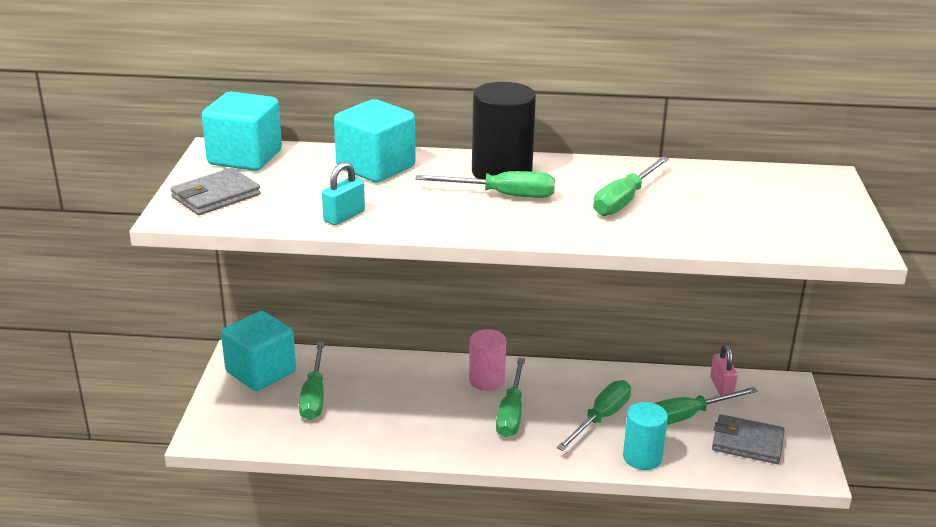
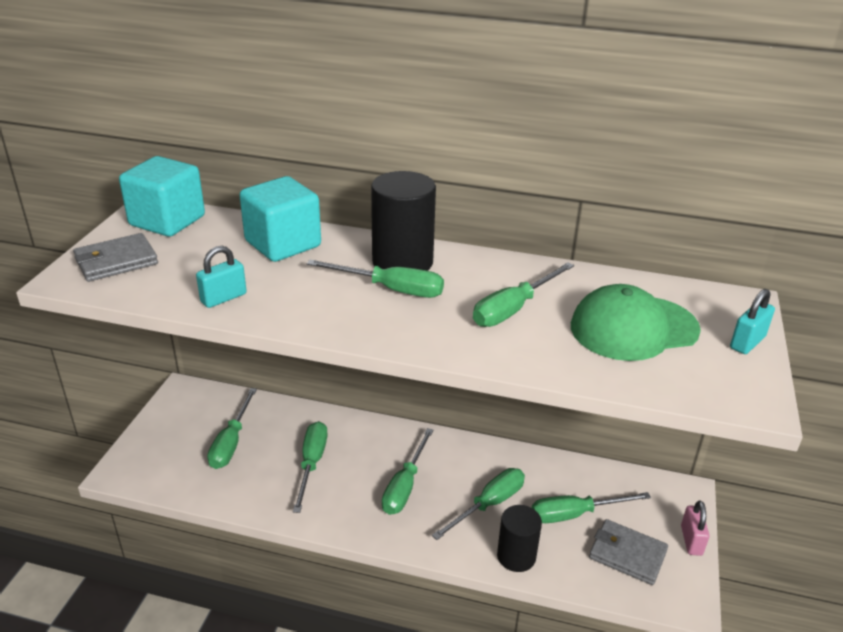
camera: 10 degrees right, 5 degrees up
(261, 372) = (194, 411): turquoise cube -> none
(408, 405) = (312, 464): none -> green screwdriver
(486, 380) = (393, 447): pink cylinder -> none
(642, 457) = (516, 556): turquoise cylinder -> black cylinder
(721, 387) = (618, 485): pink padlock -> pink padlock (691, 540)
(738, 205) = (633, 328): none -> green cap
(841, 206) = (747, 342): none -> turquoise padlock

